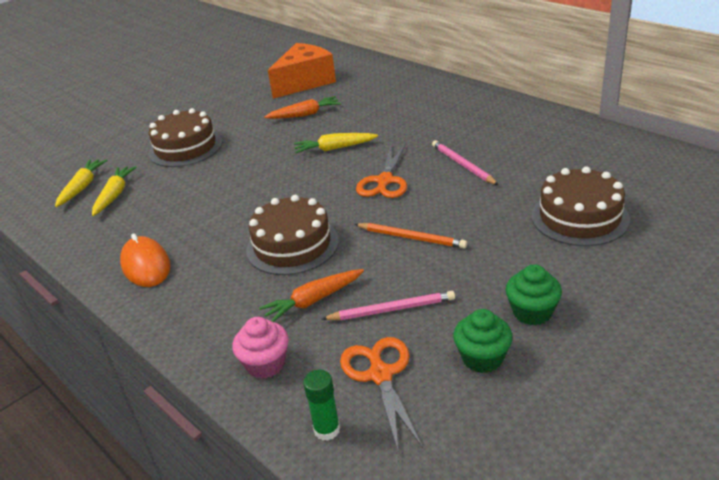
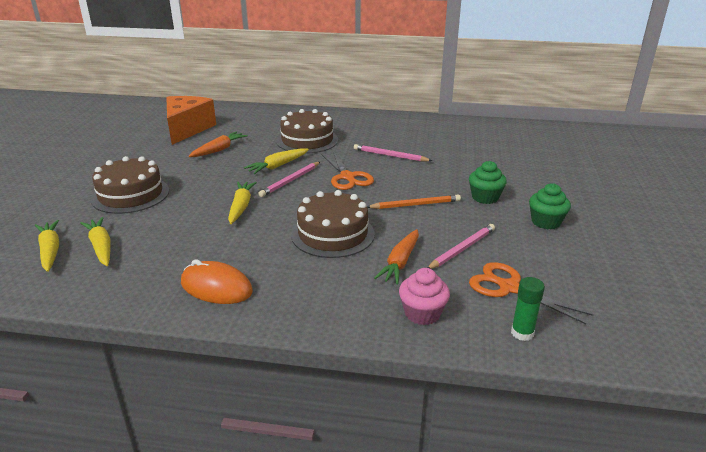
camera: 40 degrees left, 5 degrees down
(251, 188) = (241, 207): none -> yellow carrot
(326, 170) = (290, 181): none -> pink pencil
(482, 358) = (554, 255): green cupcake -> green cupcake (485, 197)
(579, 217) = (501, 166): brown cake -> brown cake (307, 140)

